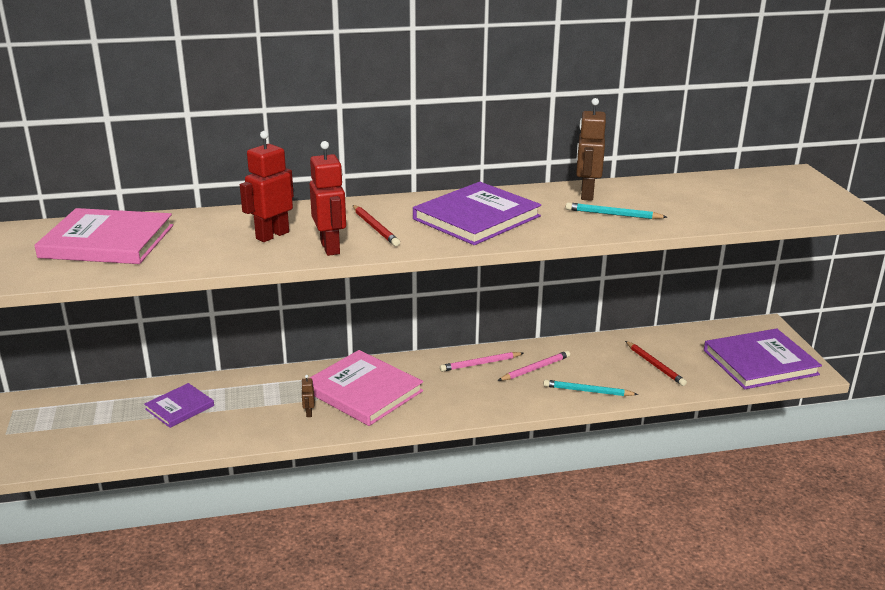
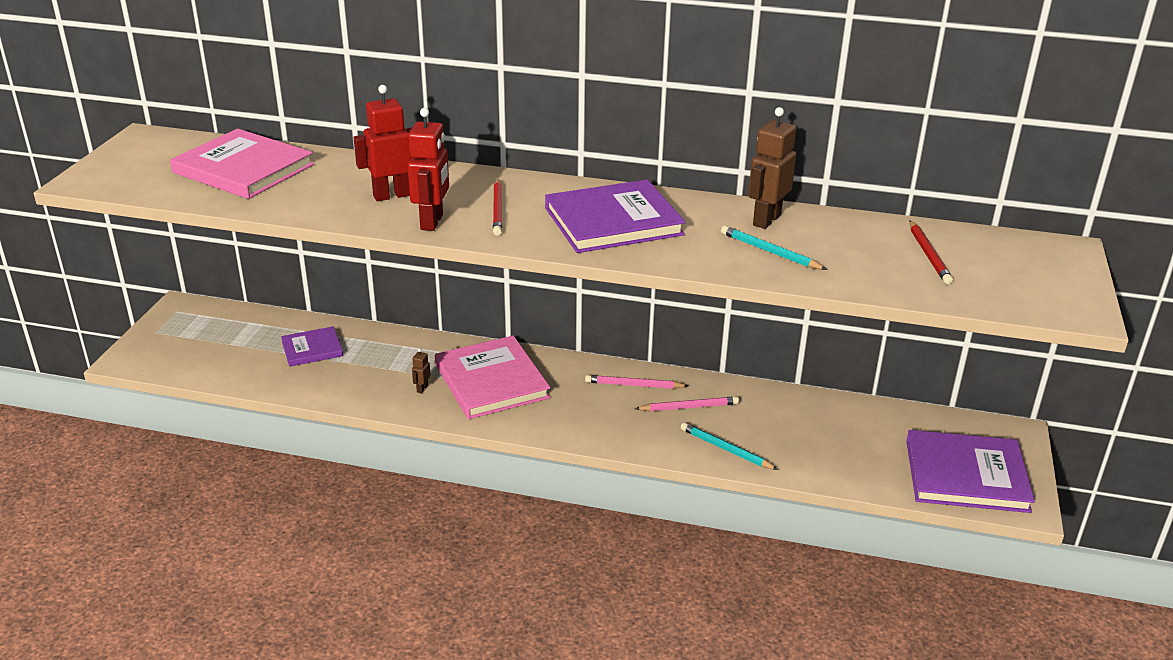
camera: 25 degrees right, 5 degrees up
(655, 365) = (830, 442): red pencil -> red pencil (928, 255)

